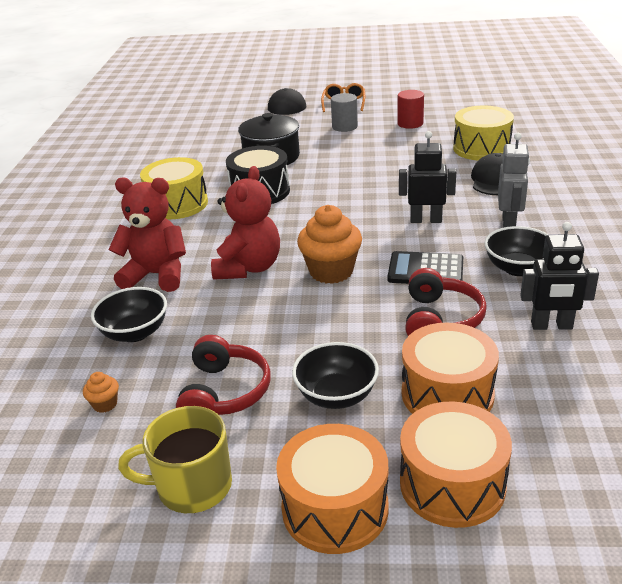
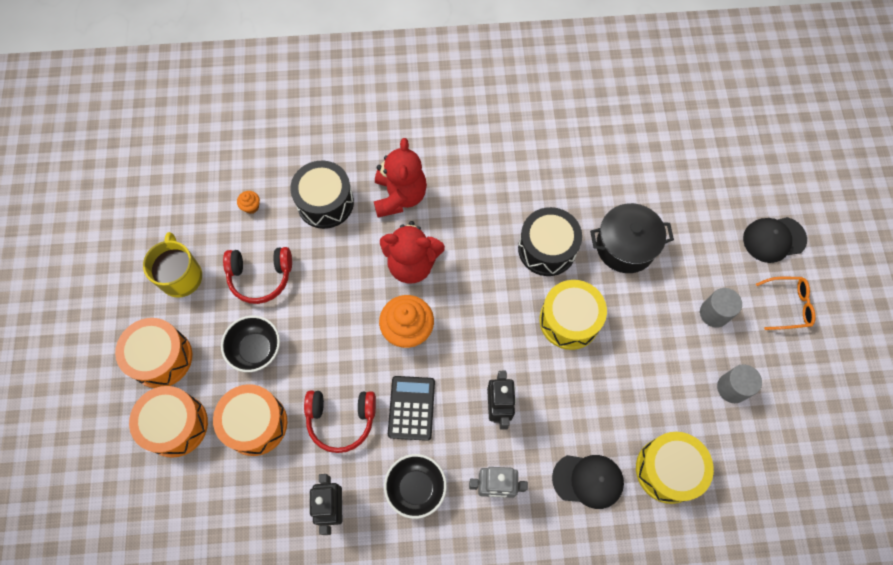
camera: 80 degrees right, 35 degrees up
(135, 333) = (325, 202): black bowl -> black drum
(177, 204) = (518, 181): yellow drum -> yellow drum (569, 320)
(410, 123) = (732, 388): red cylinder -> grey cylinder

